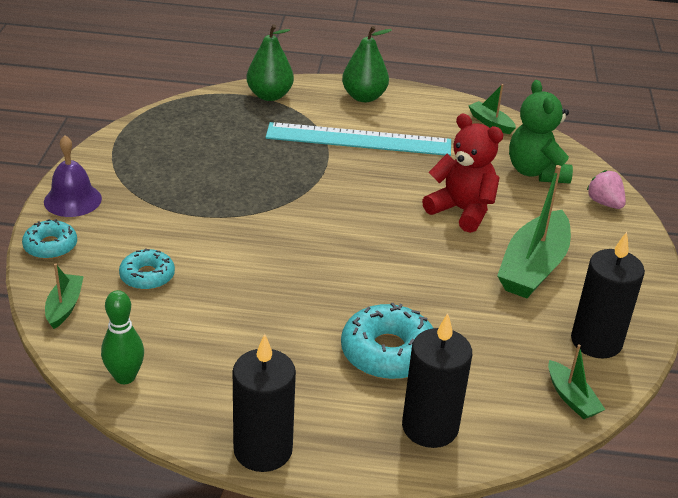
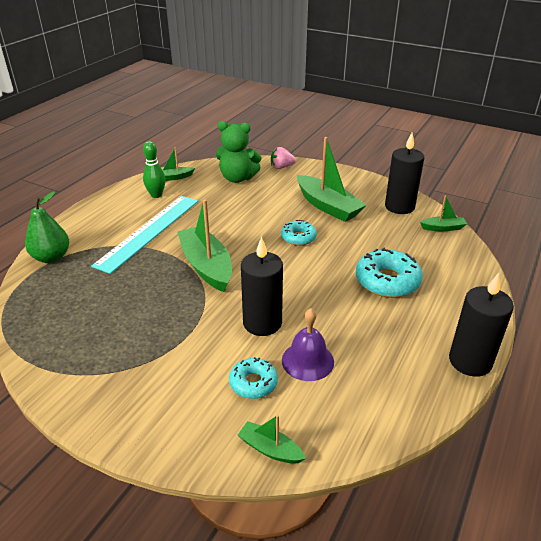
camera: 65 degrees left, 0 degrees up
(50, 246) = (173, 445): turquoise donut -> turquoise donut (298, 237)
(72, 200) = (109, 414): purple bell -> purple bell (307, 361)
(125, 377) = (376, 423): green bowling pin -> green bowling pin (156, 195)
(321, 197) = (206, 266): none -> green boat
(364, 97) = (97, 215): green pear -> none
(430, 427) = (458, 283): black candle -> black candle (262, 323)
(462, 211) = (259, 214): red teddy bear -> none

